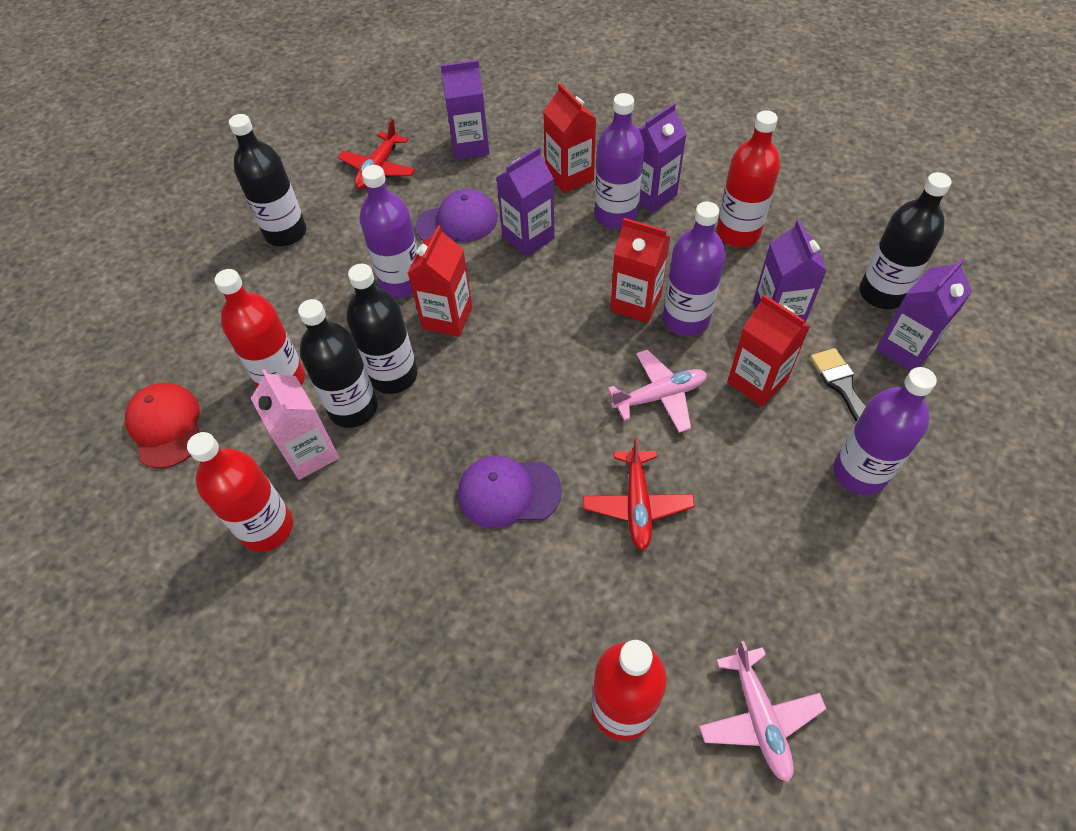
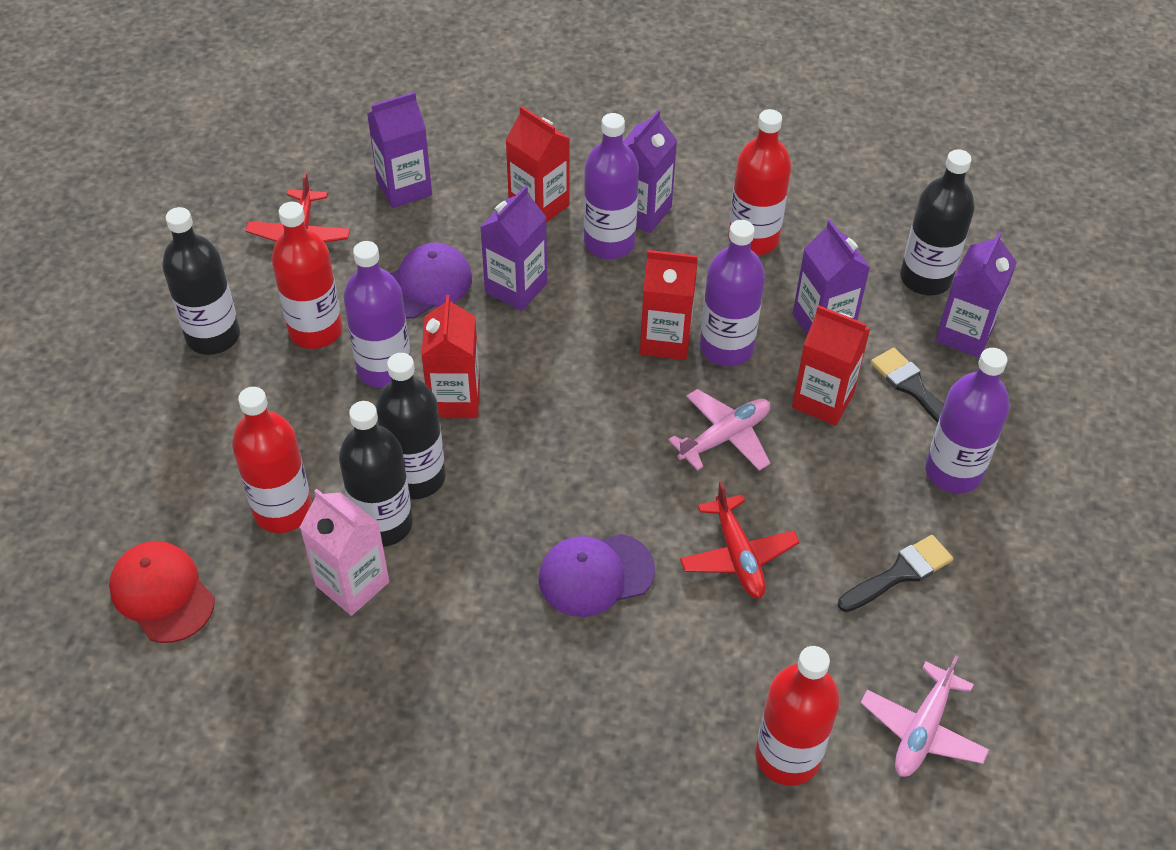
camera: 20 degrees left, 5 degrees down
(267, 528) = (335, 675): red bottle -> red bottle (315, 330)
(759, 717) = (922, 730): pink plane -> pink plane turned 60 degrees clockwise
(781, 557) = (899, 573): none -> black brush

